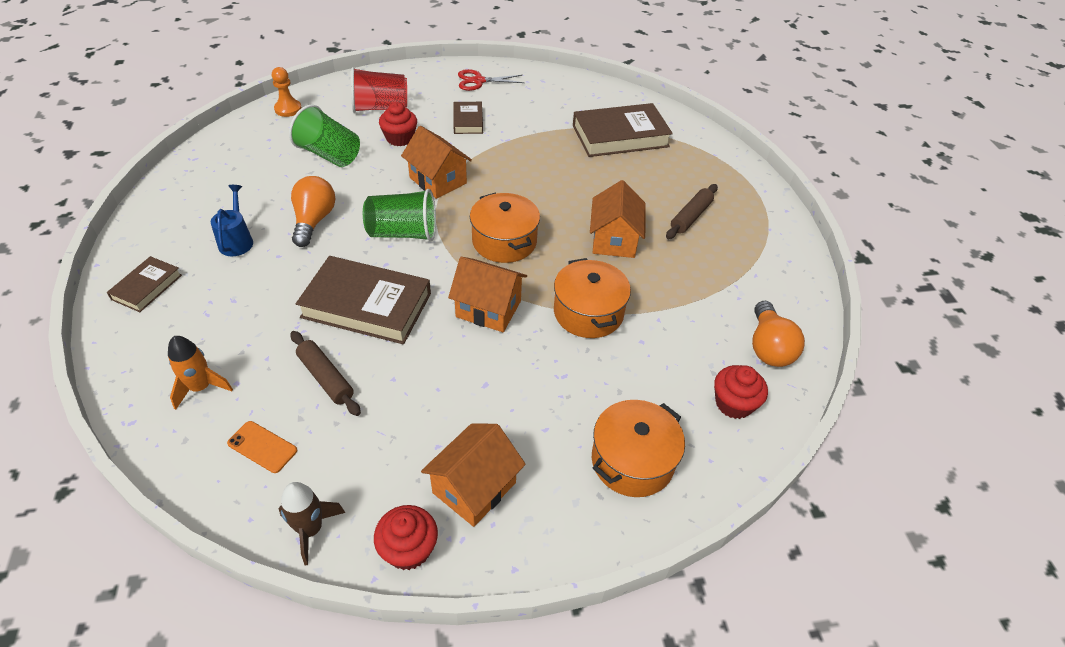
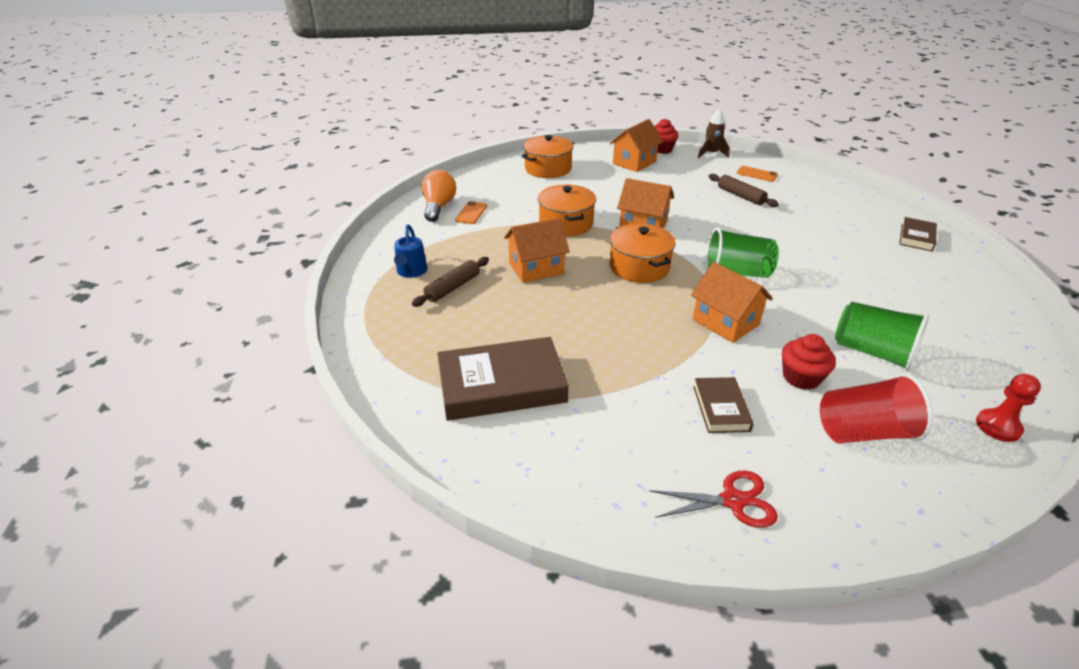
camera: 175 degrees left, 10 degrees down
(201, 387) = (815, 193): orange rocket -> none
(237, 240) = (882, 267): blue watering can -> blue watering can (411, 272)
(288, 109) = (998, 426): orange pawn -> red pawn
(314, 221) = (827, 283): orange light bulb -> none
(366, 305) = (737, 227): brown book -> none
(614, 240) = (536, 268): orange house -> orange house turned 60 degrees clockwise
(718, 333) = (471, 213): none -> orange phone
(733, 403) = (478, 185): red cupcake -> none

